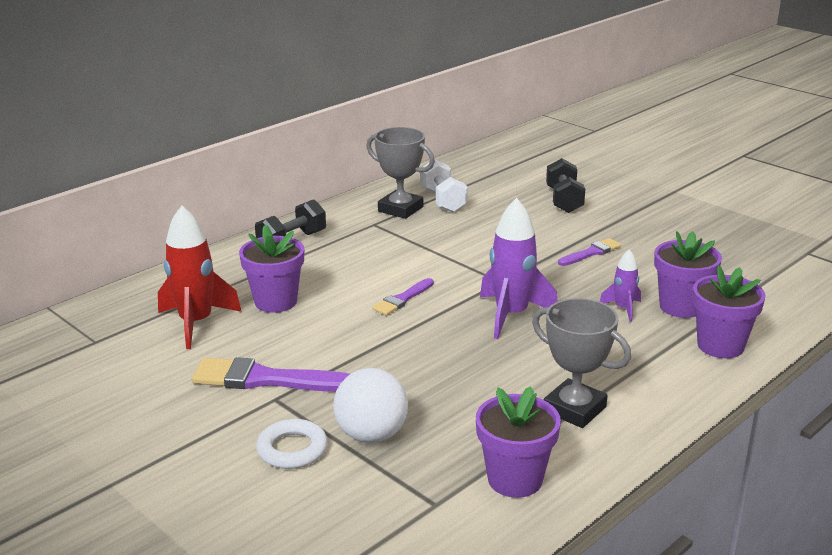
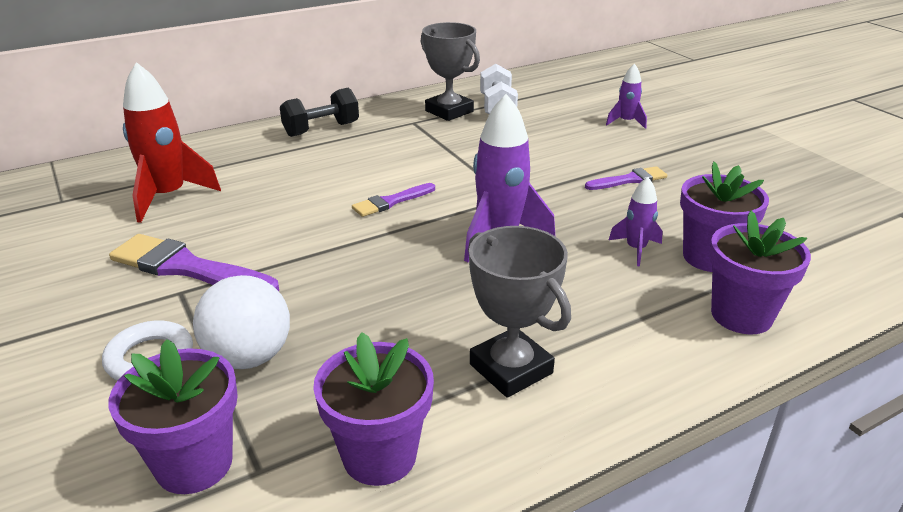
camera: 15 degrees right, 5 degrees up
(276, 302) = (261, 186): purple flower pot -> purple flower pot (194, 464)
(564, 200) = (626, 122): black dumbbell -> purple rocket

